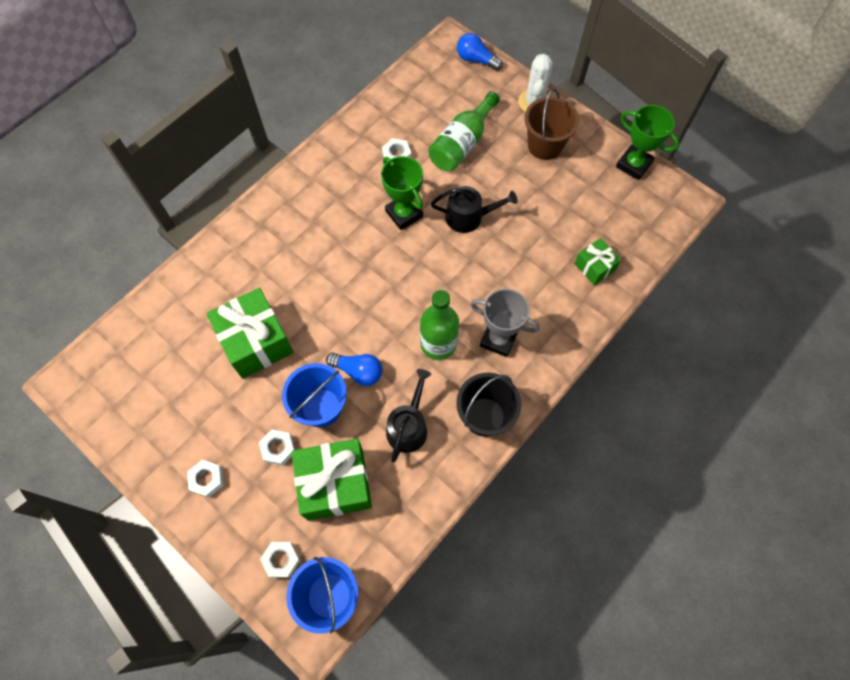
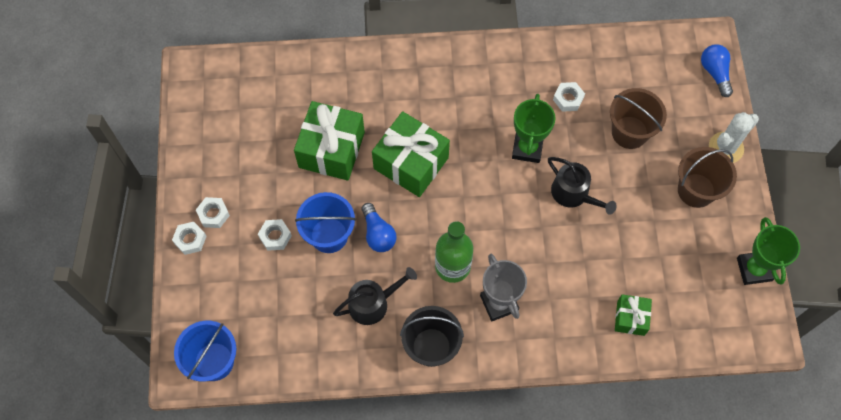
camera: 45 degrees right, 0 degrees up
(281, 560) = (208, 310): white nut -> white nut (190, 240)
(335, 484) = (287, 295): green gift -> green gift (411, 163)
(462, 144) = (629, 132): green bottle -> brown bucket

